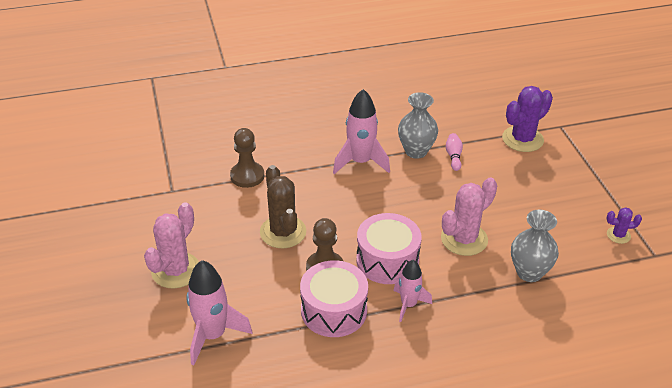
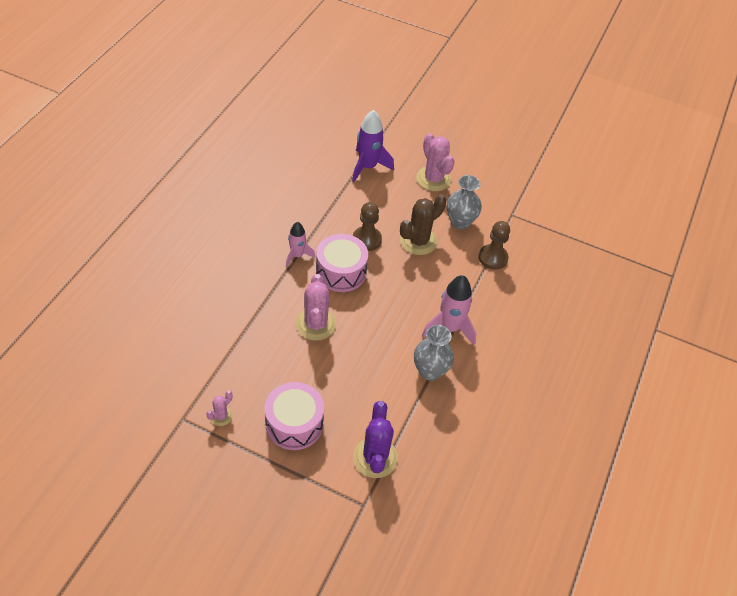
camera: 125 degrees right, 10 degrees up
(213, 335) = (368, 167): pink rocket -> purple rocket
(283, 232) = (418, 241): brown cactus -> brown cactus turned 60 degrees counterclockwise
(334, 310) = (330, 222): pink drum -> pink drum (294, 424)
(453, 156) = (401, 390): pink bowling pin -> none
(529, 272) = (252, 333): grey vase -> grey vase (460, 222)
(618, 235) = (221, 416): purple cactus -> pink cactus

